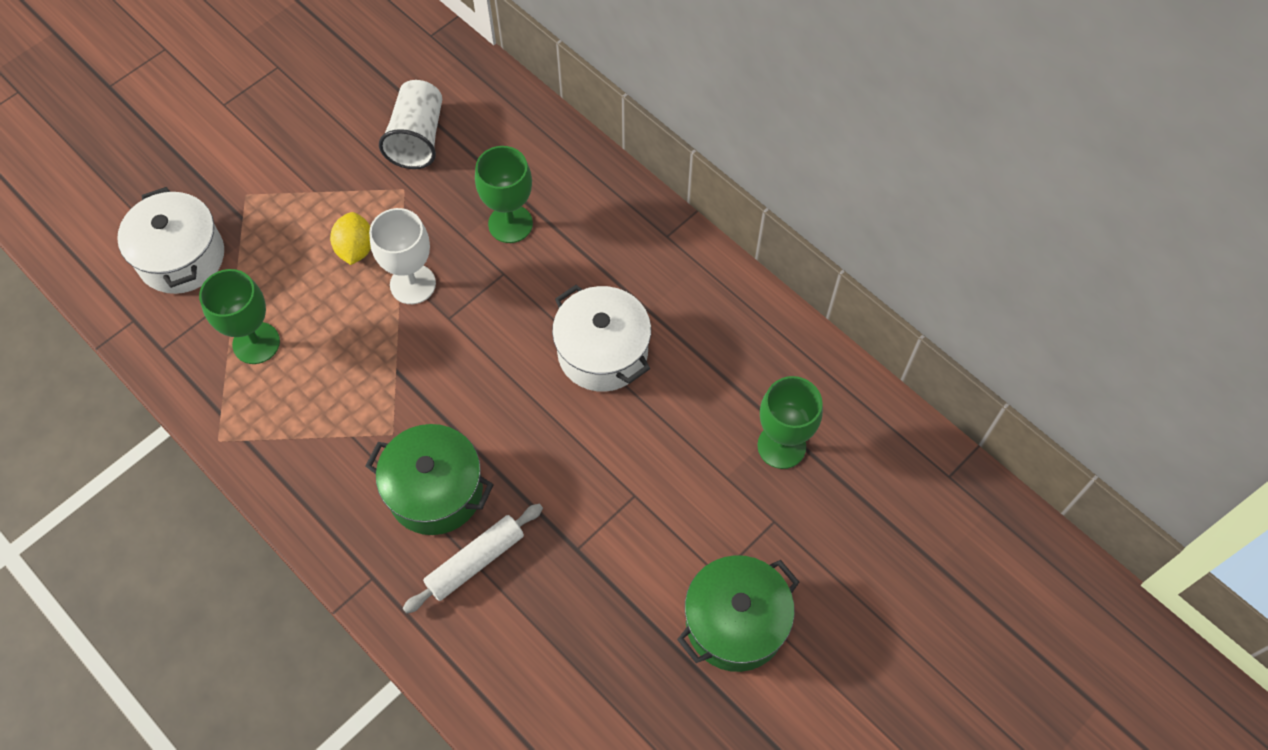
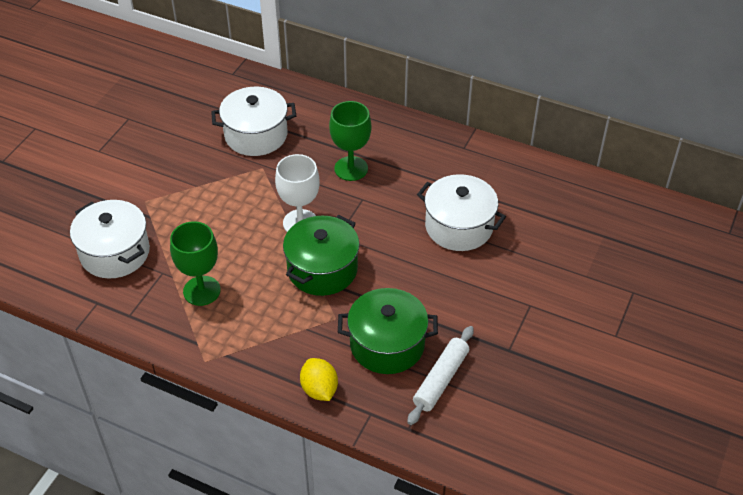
camera: 20 degrees left, 15 degrees down
(356, 249) = (246, 212): yellow lemon -> yellow lemon (319, 389)
(417, 138) = (256, 135): white cup -> white pot
(735, 622) = (643, 360): green pot -> green pot (322, 269)
(781, 446) = (611, 247): green goblet -> none

